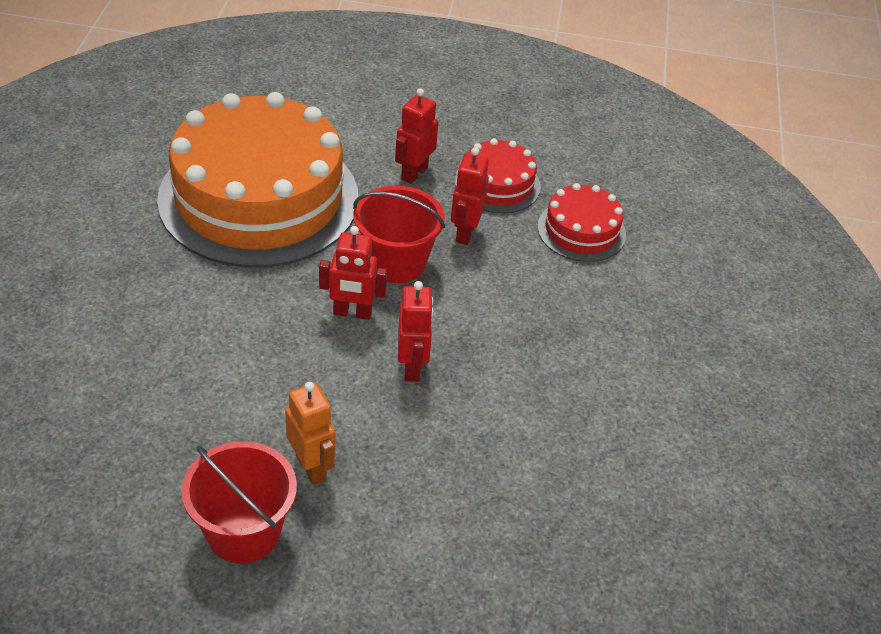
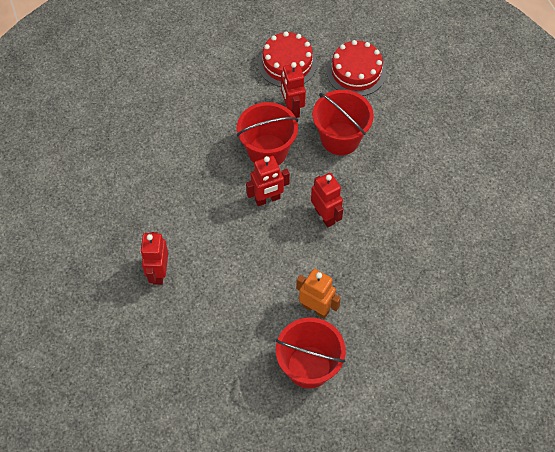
camera: 25 degrees left, 15 degrees up
(259, 198) = (154, 148): orange cake -> none
(414, 173) = (233, 81): red robot -> red robot (158, 273)
(502, 291) = (340, 138): none -> red bucket

